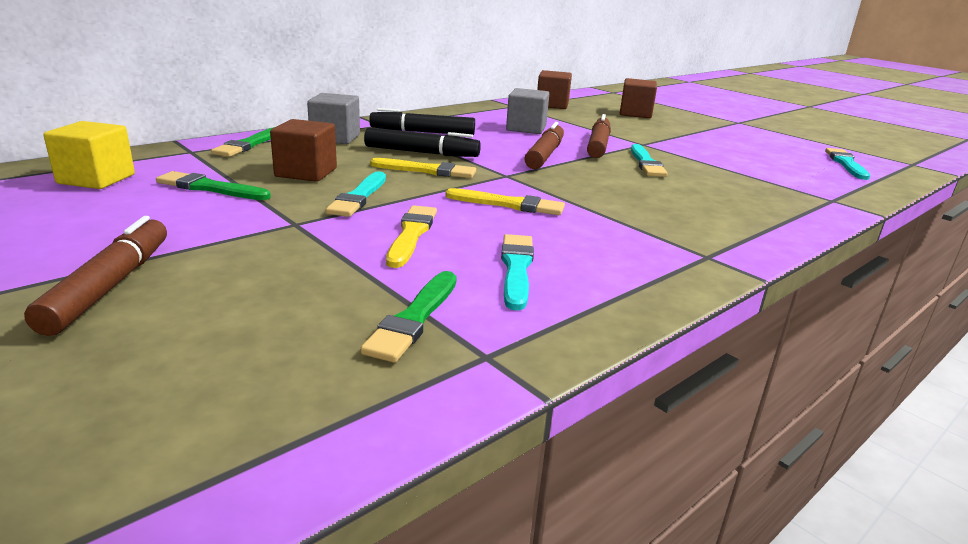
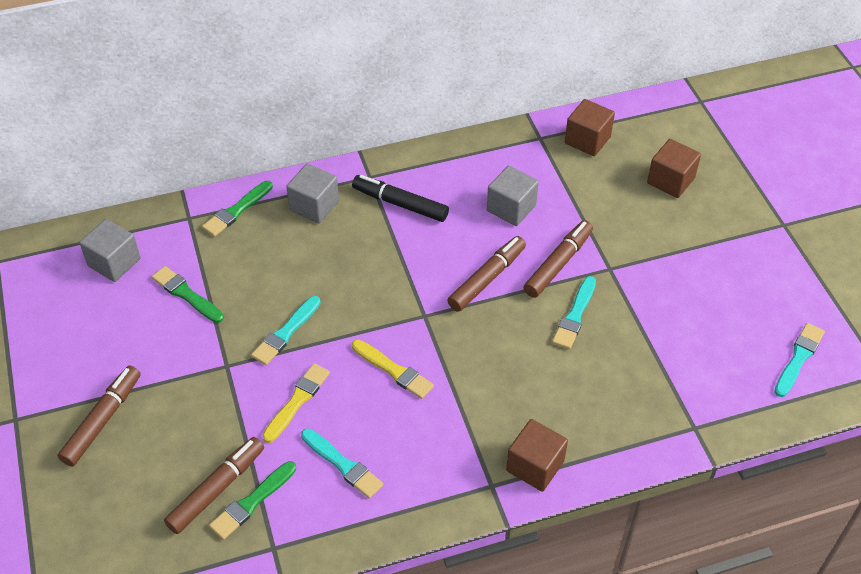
camera: 25 degrees right, 25 degrees up
(96, 179) = (114, 262): yellow cube -> grey cube
(306, 172) = (263, 279): brown cube -> brown cube (535, 466)
(347, 317) = (216, 489): none -> brown marker
(421, 153) = (375, 254): black marker -> none
(427, 170) = (361, 293): yellow brush -> none
(516, 268) = (343, 465): turquoise brush -> turquoise brush turned 105 degrees clockwise

